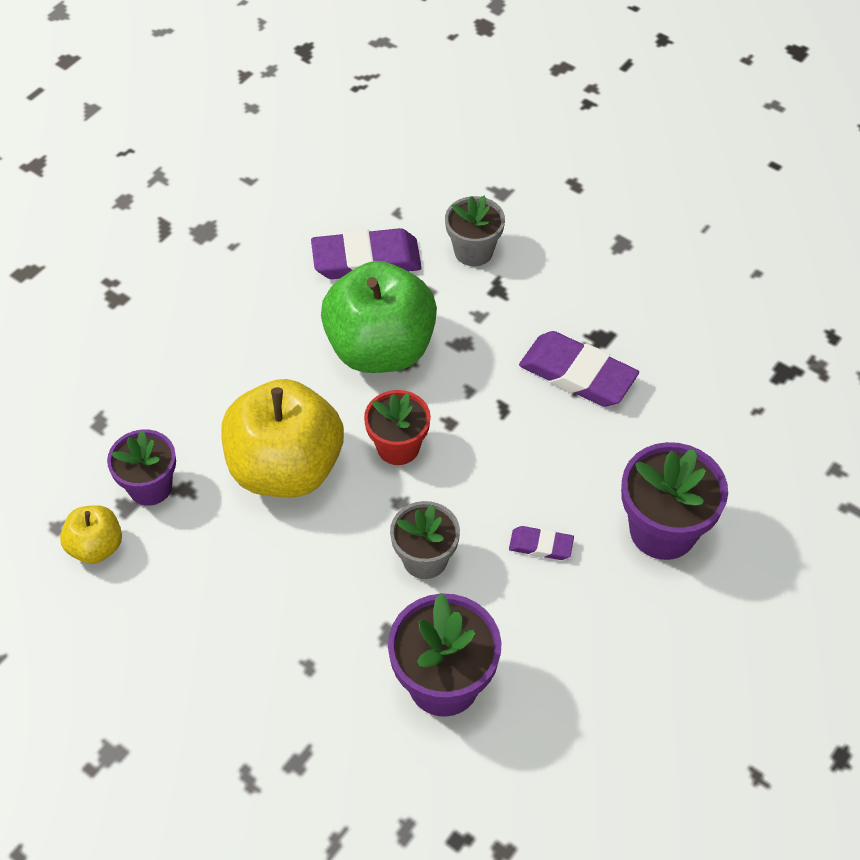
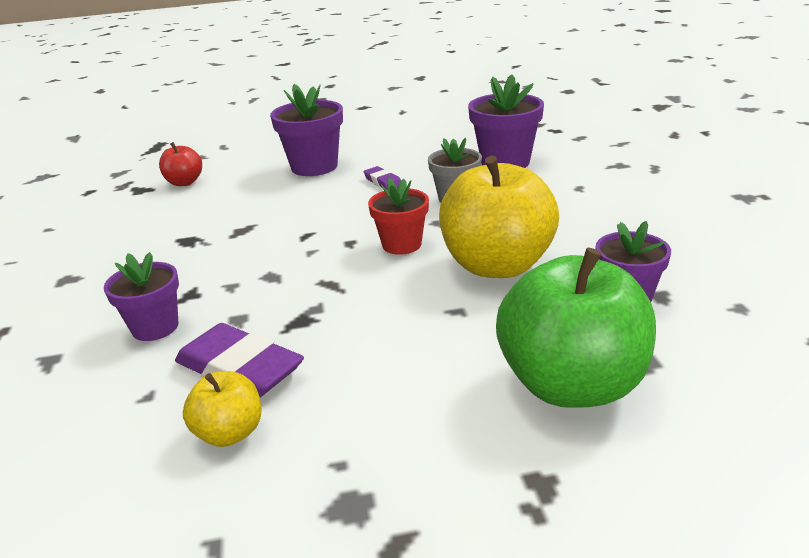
camera: 135 degrees left, 25 degrees down
(96, 547) = (704, 282): yellow apple -> yellow apple (230, 433)
(380, 348) = (331, 300): green apple -> green apple (571, 385)
(473, 251) = (155, 327): grey flower pot -> purple flower pot
(577, 374) = (235, 231): purple eraser -> none
(760, 411) = (184, 182): none -> red apple

